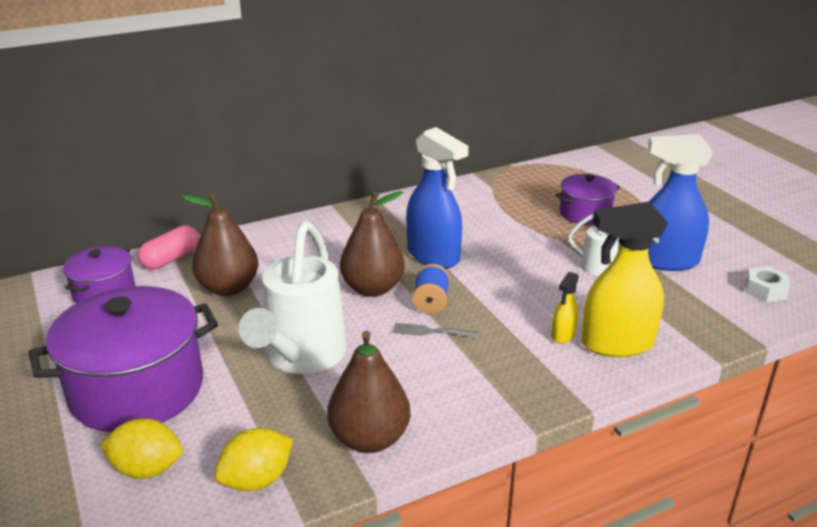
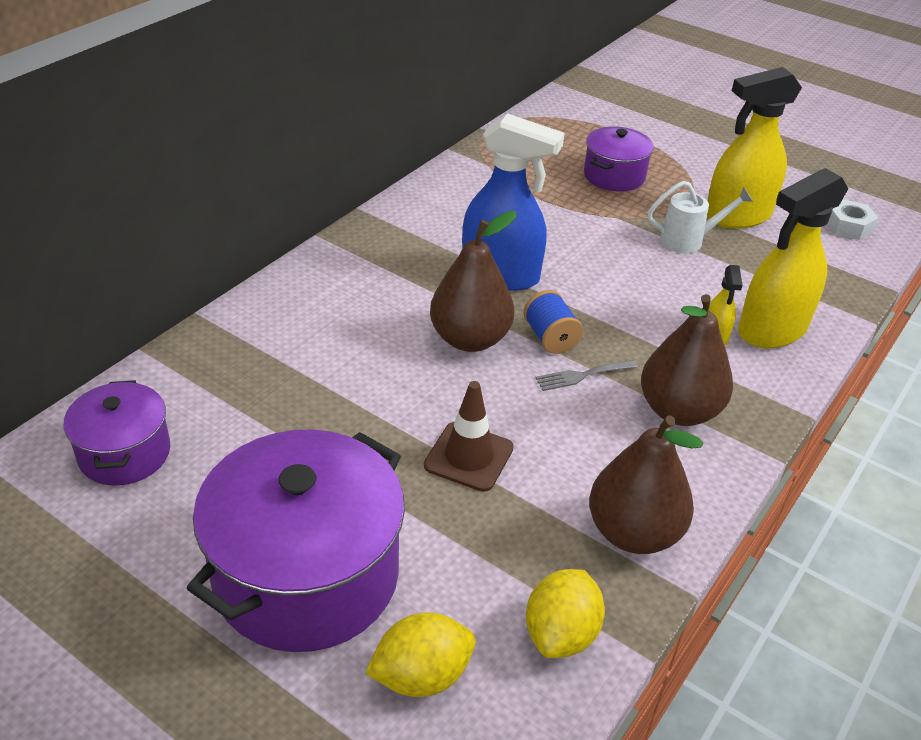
camera: 30 degrees left, 10 degrees up
(171, 259) = (173, 373): pink capsule -> none
(228, 288) = (292, 392): brown pear -> brown pear (678, 411)
(302, 356) = (469, 457): white watering can -> brown traffic cone
(665, 261) = (737, 216): blue spray bottle -> yellow spray bottle

